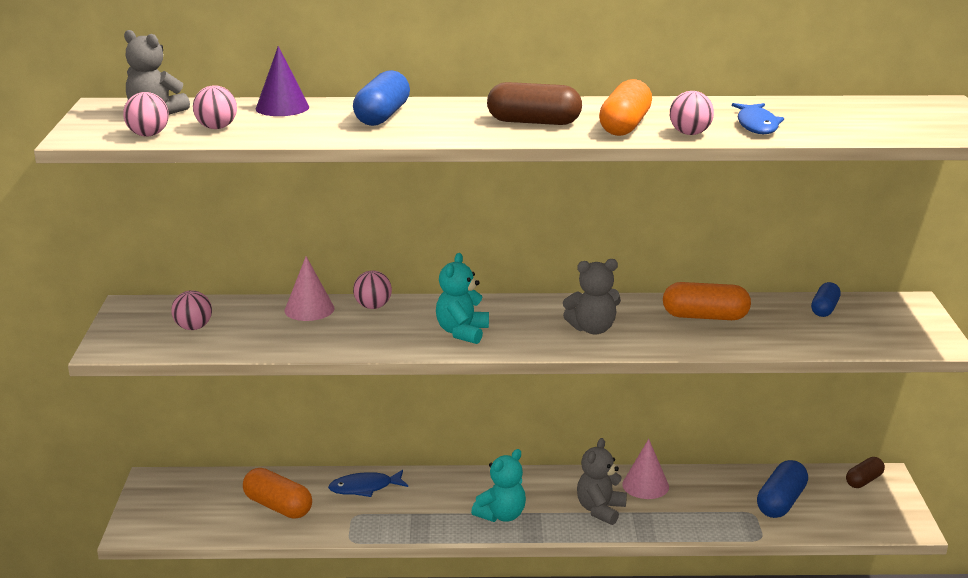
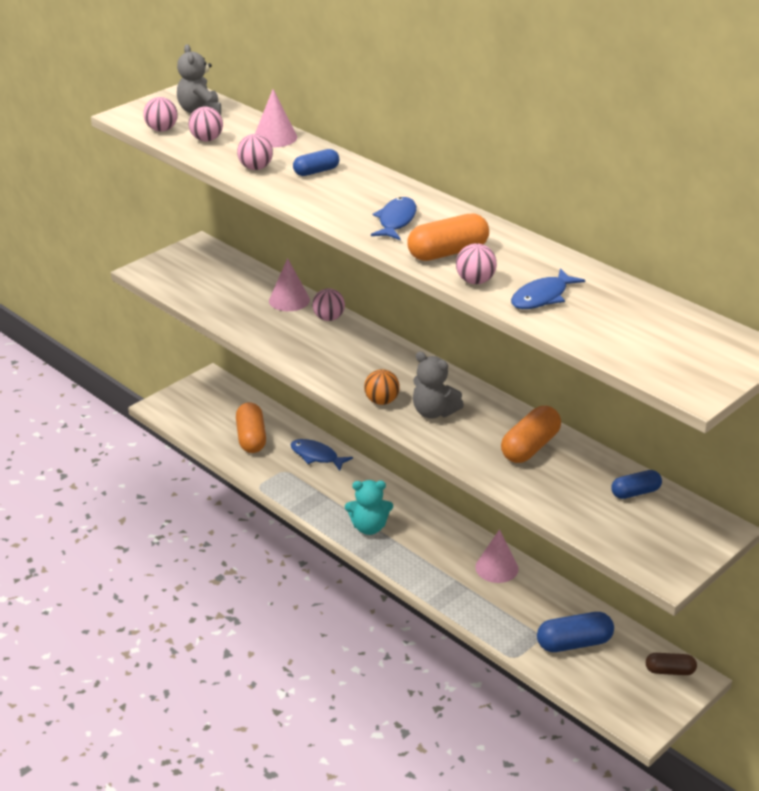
camera: 45 degrees right, 10 degrees up
(193, 327) = (207, 279): pink ball -> pink ball (255, 168)
(282, 107) = (275, 137): purple cone -> pink cone
(382, 116) = (316, 171): blue capsule -> blue capsule, size x0.63
(462, 332) = (347, 367): turquoise teddy bear -> none
(534, 122) = (396, 221): brown capsule -> blue fish
(538, 341) = (381, 401): none -> orange ball
(600, 510) = (437, 565): grey teddy bear -> none
(705, 317) = (530, 447): orange capsule -> orange capsule turned 75 degrees clockwise

